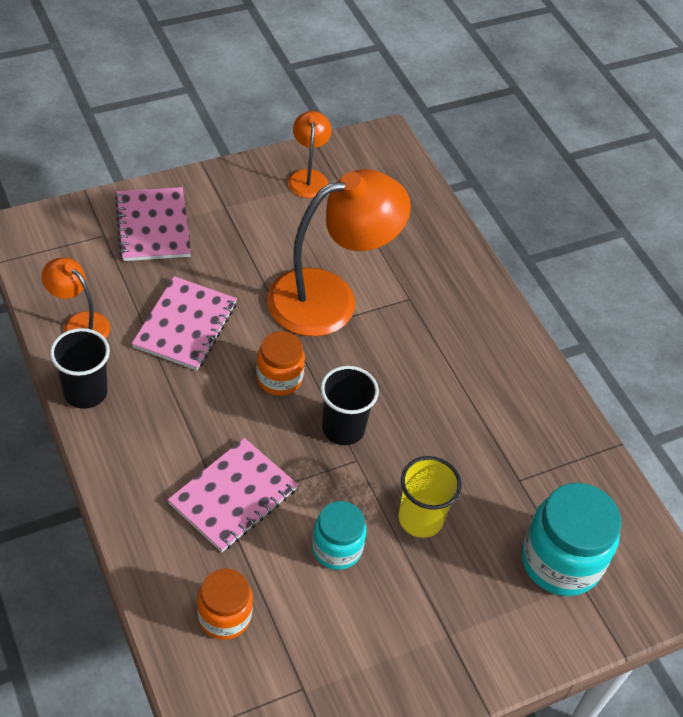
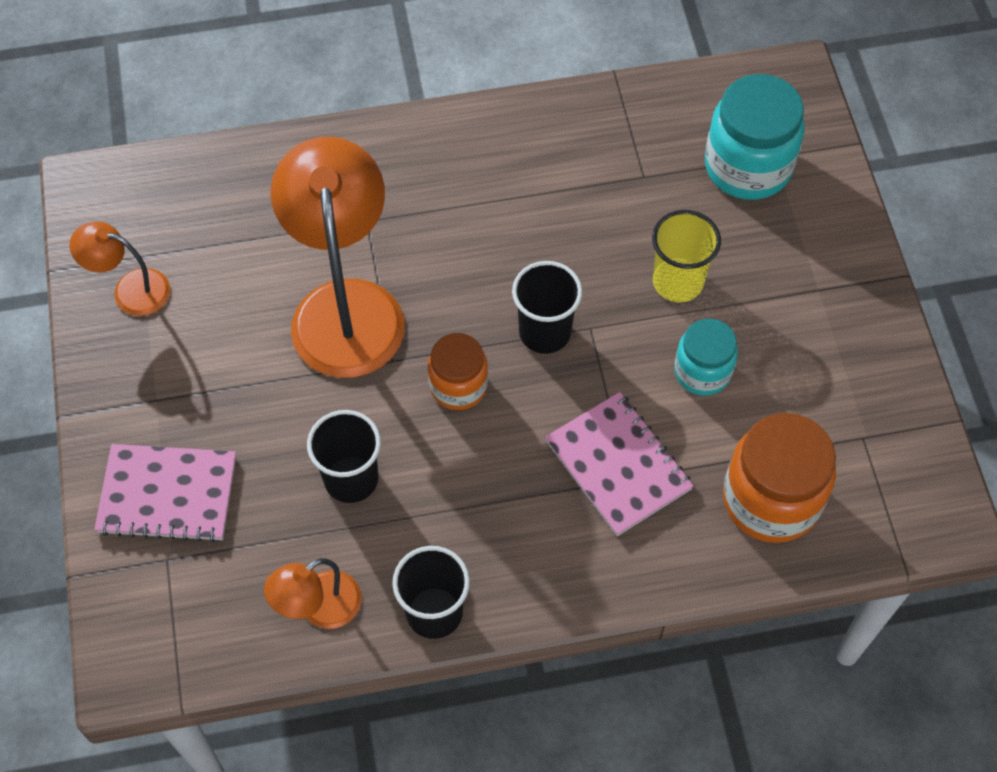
camera: 70 degrees left, 10 degrees up
(185, 325) = (351, 479): pink notebook -> black cup
(224, 616) = (771, 499): orange jar -> orange jar, size x1.64

